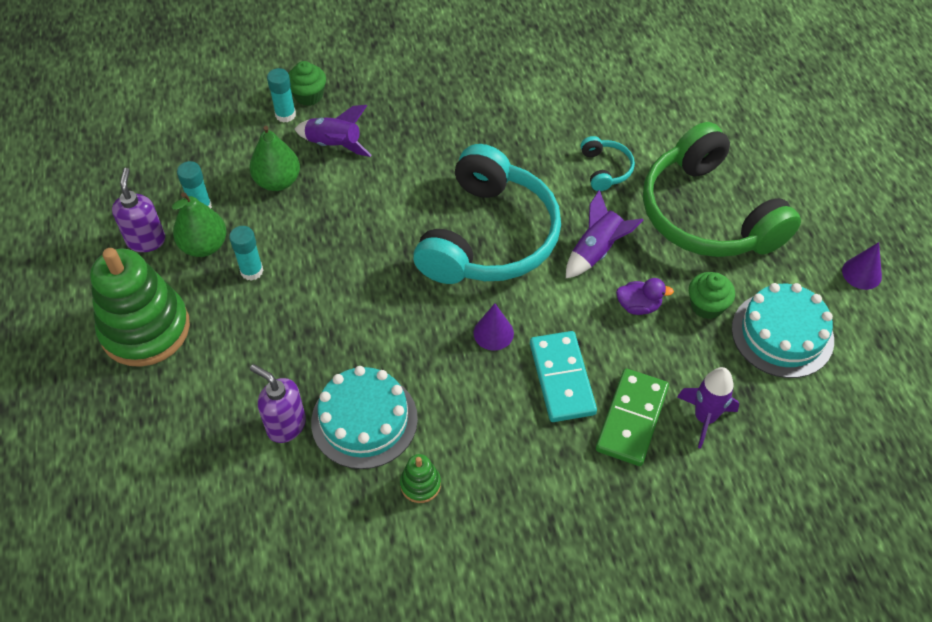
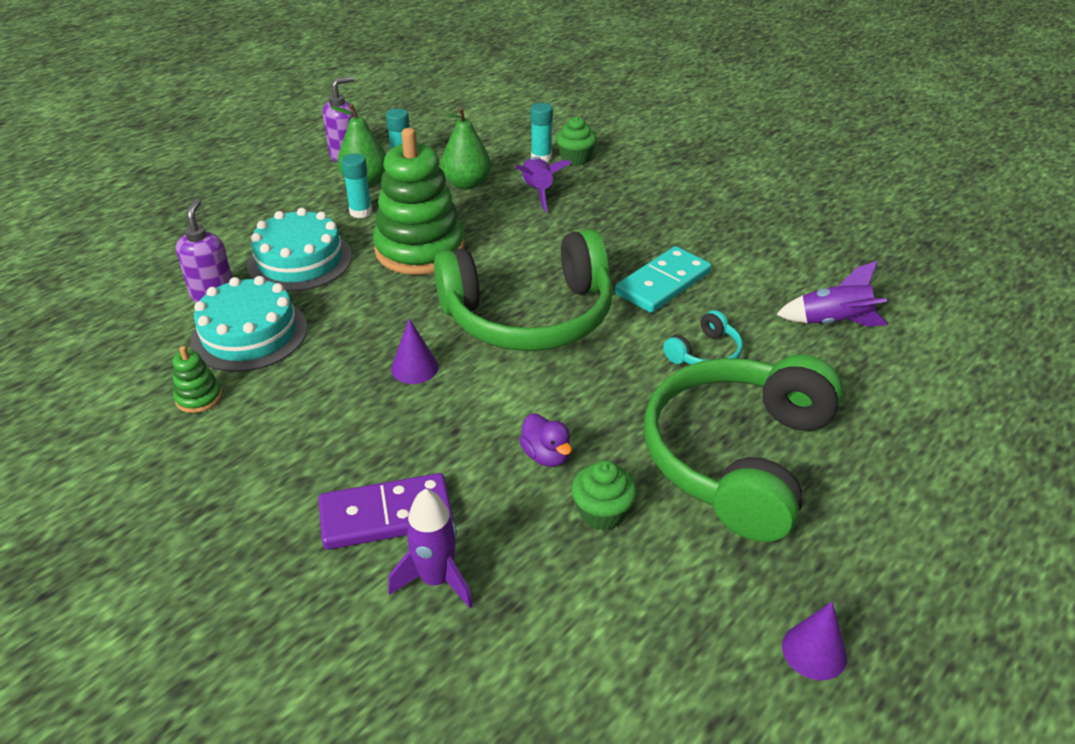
camera: 55 degrees right, 15 degrees down
(145, 329) = (259, 192): green stacking toy -> green stacking toy (420, 249)
(488, 237) = (529, 315): turquoise headphones -> green headphones
(561, 378) = (397, 438): turquoise domino -> turquoise domino (663, 283)
(596, 251) = (588, 393): purple rocket -> purple rocket (833, 322)
(631, 419) = (386, 515): green domino -> purple domino
(782, 334) = (628, 604): turquoise cake -> turquoise cake (300, 260)

